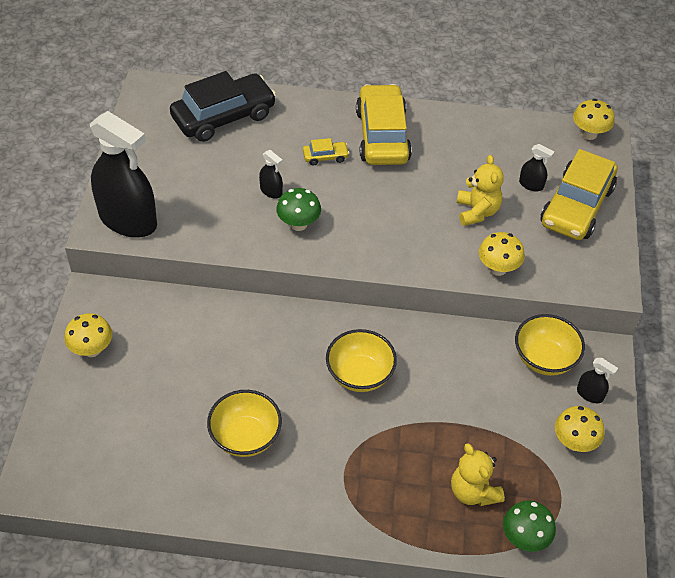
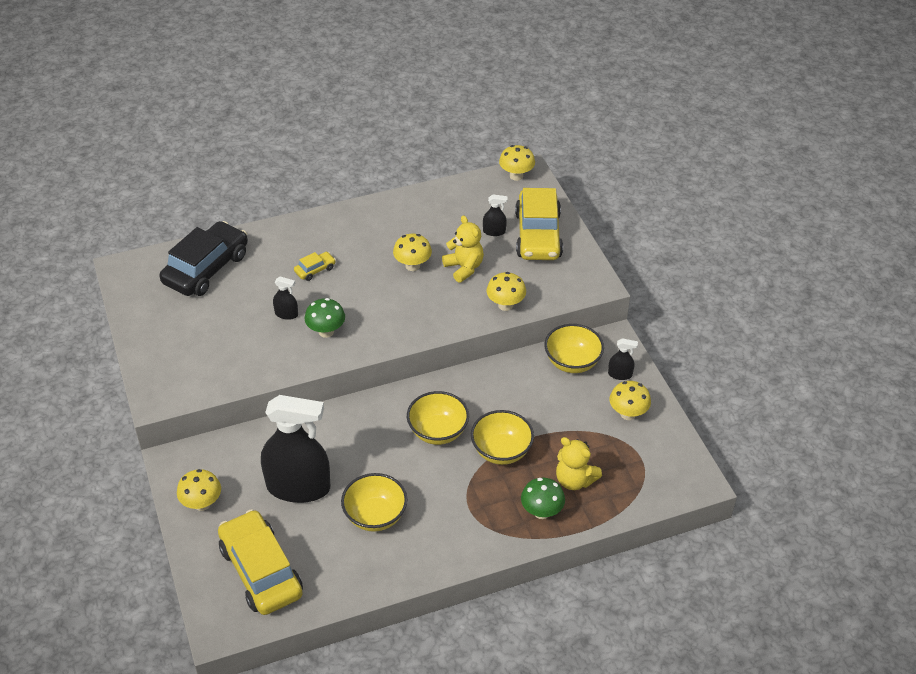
camera: 25 degrees left, 5 degrees down
(128, 220) = (177, 383): black spray bottle -> black spray bottle (298, 487)
(382, 136) = (352, 236): yellow car -> yellow car (261, 571)
(413, 424) = (501, 451): none -> yellow bowl
(425, 189) = (412, 266): none -> yellow mushroom
(524, 538) = (630, 496): green mushroom -> green mushroom (541, 512)

